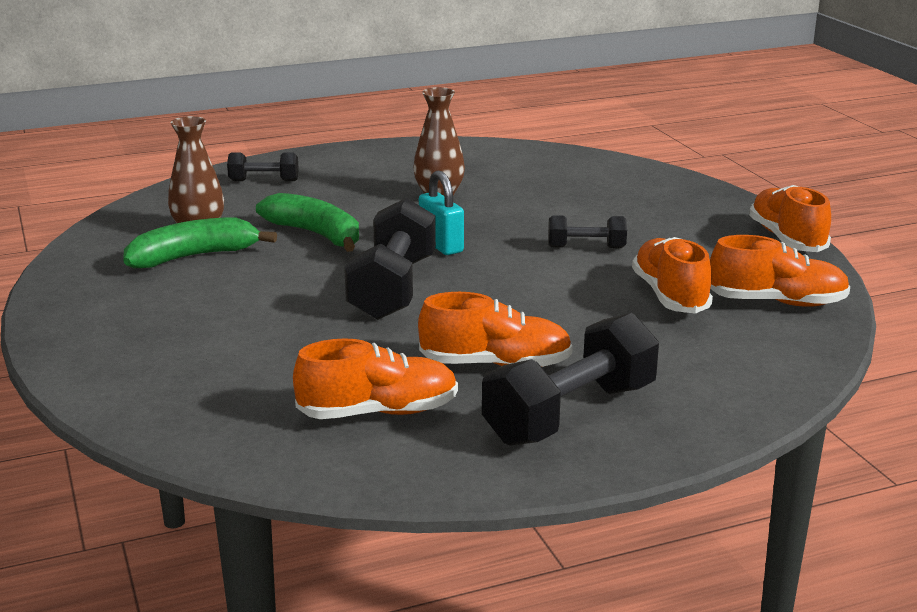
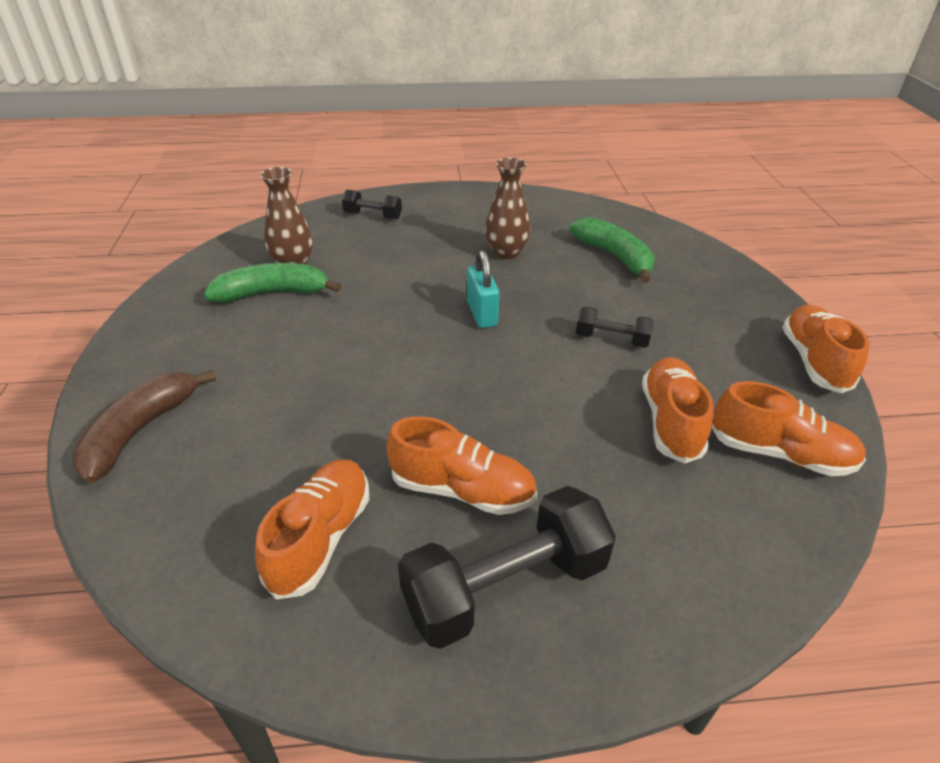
camera: 15 degrees right, 15 degrees up
(129, 373) = (140, 431): none -> brown banana
(316, 234) = (383, 283): green banana -> green banana (615, 257)
(378, 412) = (321, 538): orange shoe -> orange shoe turned 75 degrees counterclockwise
(393, 288) = (415, 362): black dumbbell -> none

